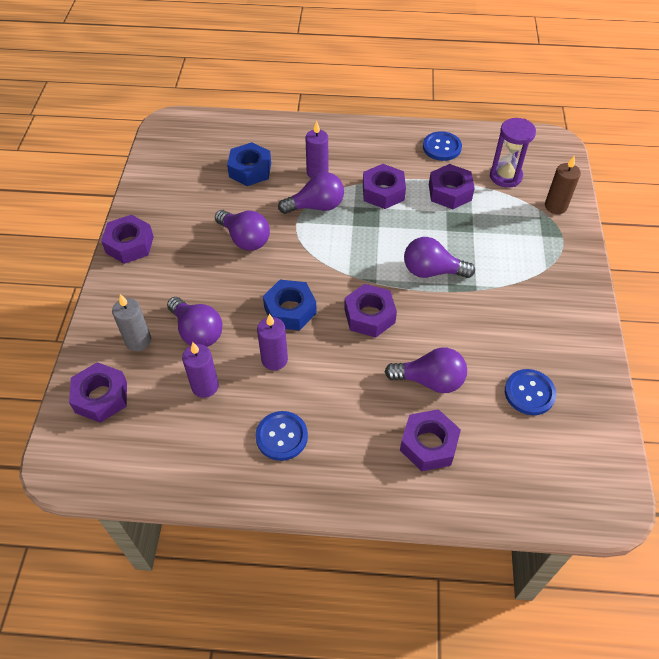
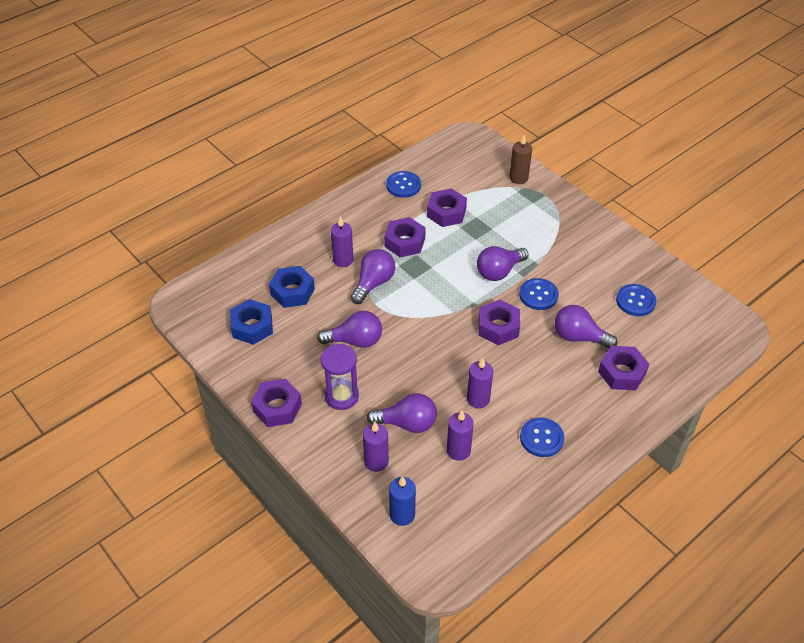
camera: 45 degrees left, 5 degrees down
(101, 397) = (402, 515): purple nut -> blue candle
(138, 341) = (376, 461): grey candle -> purple candle
(290, 310) = (447, 362): blue nut -> blue nut (252, 327)
(430, 380) = (579, 337): purple light bulb -> purple light bulb turned 120 degrees counterclockwise
(441, 316) = (538, 295): none -> blue button
(505, 176) = (467, 178): purple hourglass -> purple hourglass (341, 396)

